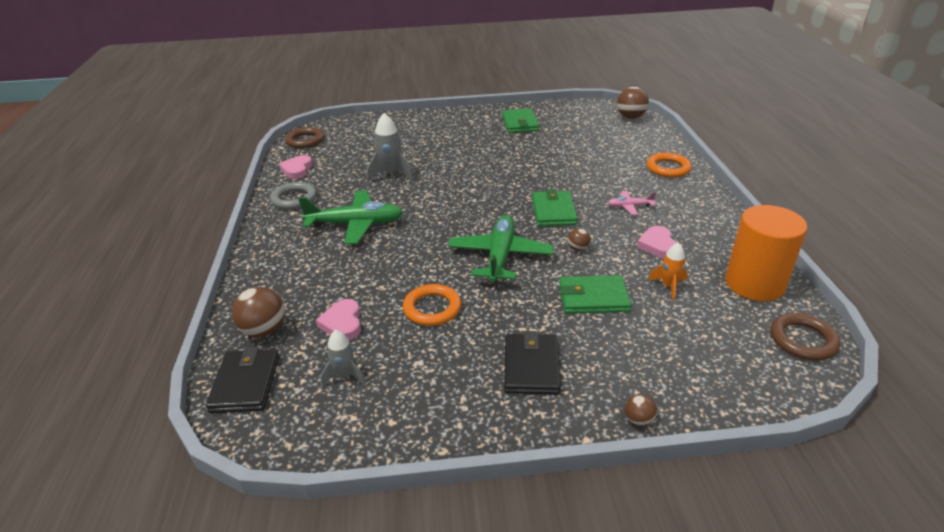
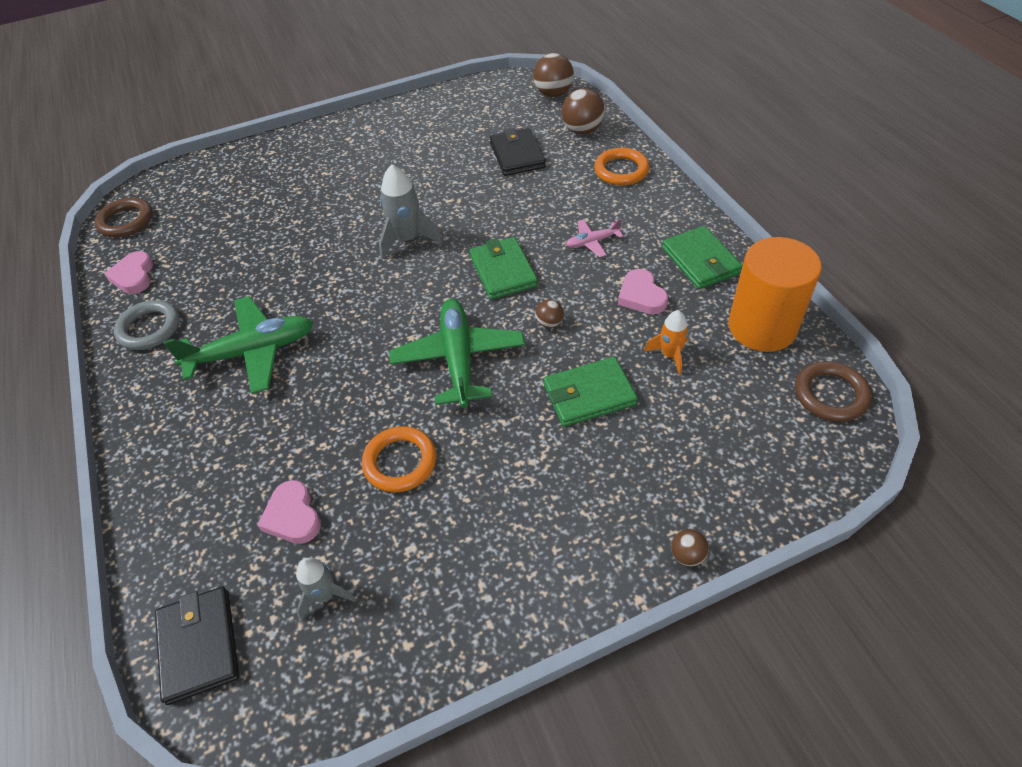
camera: 15 degrees left, 15 degrees up
(264, 330) = (192, 556): brown ball -> brown ball (582, 130)
(391, 174) = (271, 255): grey rocket -> grey rocket (407, 239)
(520, 123) = (416, 132): green wallet -> green wallet (700, 261)
(531, 366) = (547, 516): black wallet -> black wallet (517, 155)

